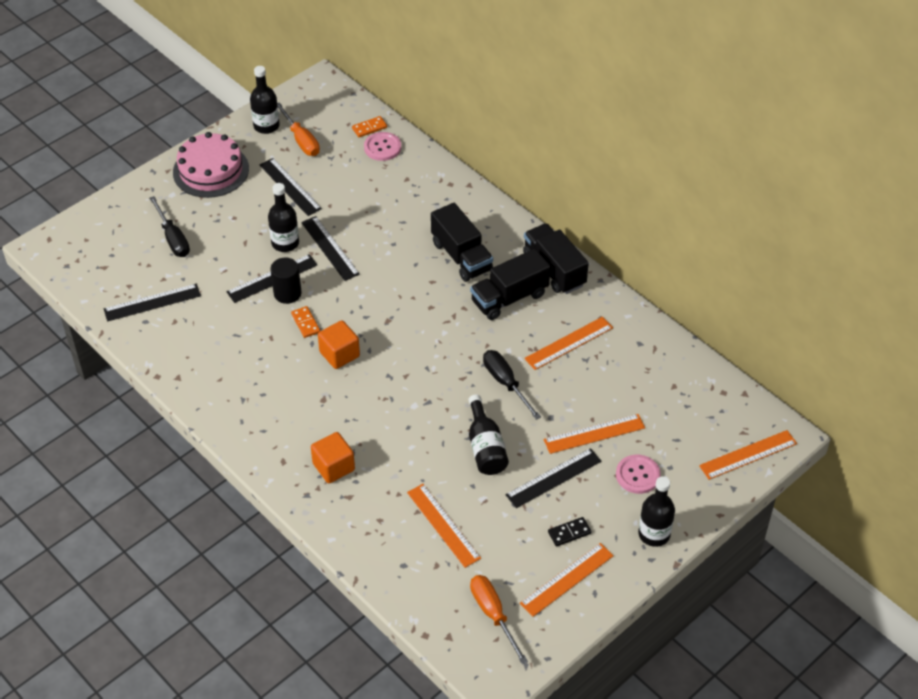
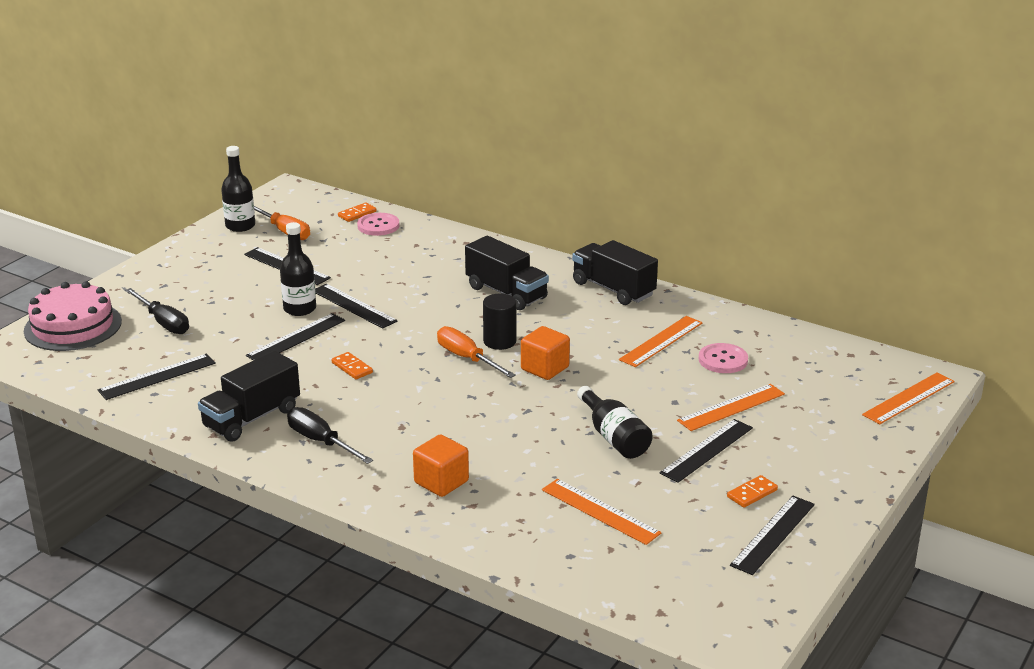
camera: 15 degrees left, 20 degrees down
(211, 170) = (189, 265): pink cake -> pink cake (73, 326)
(287, 293) = (319, 347): black cylinder -> black cylinder (499, 341)
(339, 354) = (404, 387): orange cube -> orange cube (545, 368)
(493, 614) = (704, 582): orange screwdriver -> orange screwdriver (467, 358)
(505, 383) = (608, 382): black screwdriver -> black screwdriver (321, 441)
(509, 298) = (576, 316): black truck -> black truck (251, 418)
(567, 579) = (773, 534): orange ruler -> black ruler
(569, 533) = (752, 493): black domino -> orange domino
(637, 475) = (800, 433): pink button -> pink button (723, 360)
(654, 534) = (848, 478): black bottle -> none

